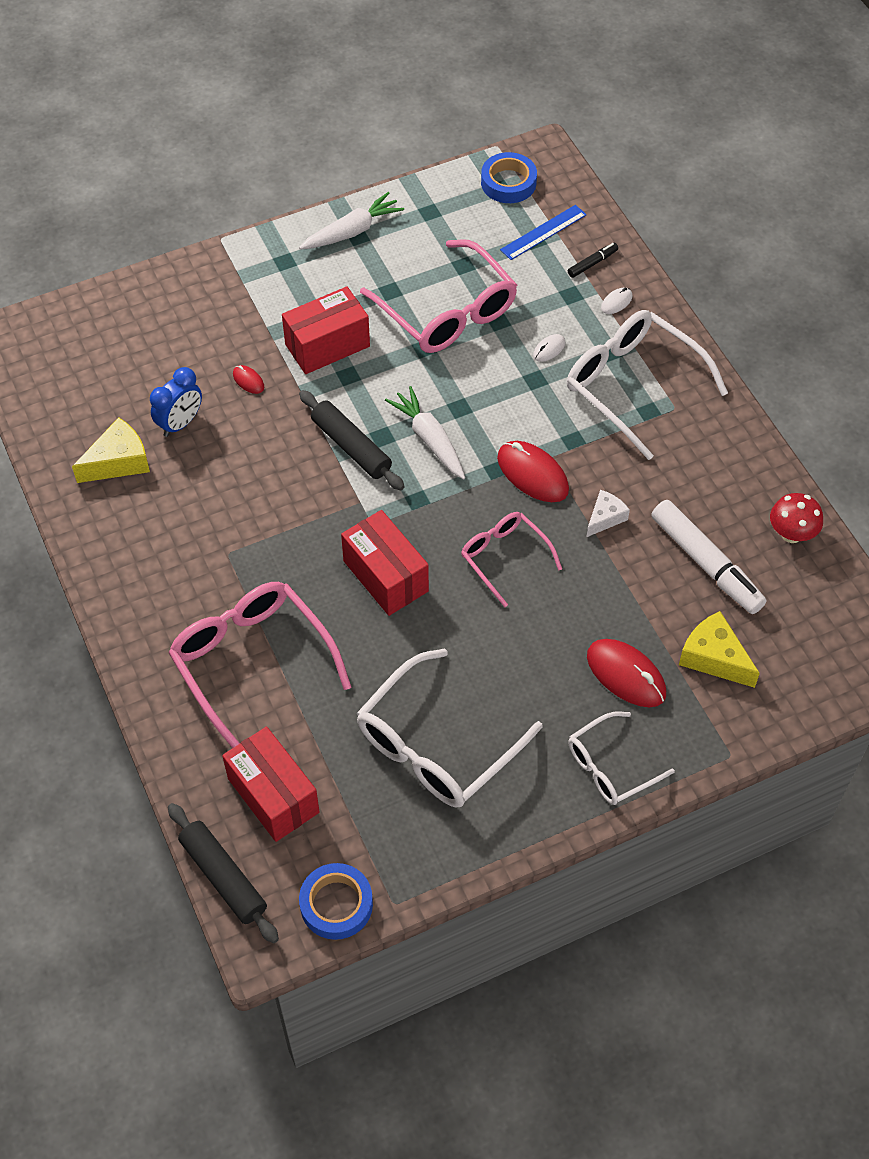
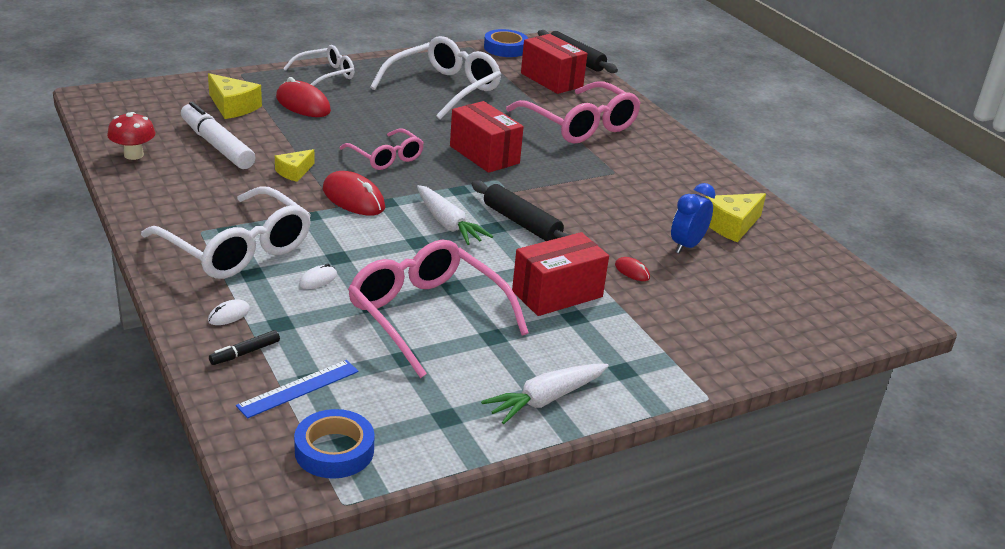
camera: 175 degrees right, 25 degrees down
(605, 518) = (294, 172): white cheese -> yellow cheese

